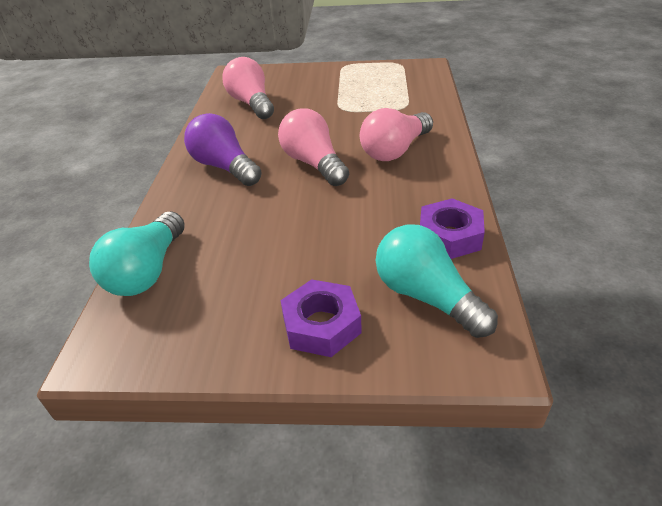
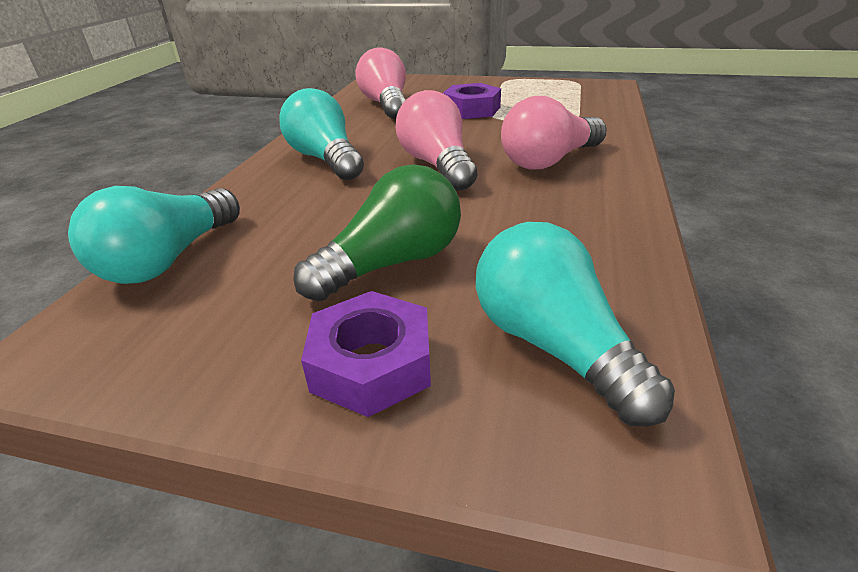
camera: 10 degrees right, 5 degrees down
(224, 167) = (326, 159): purple light bulb -> turquoise light bulb
(309, 253) = (392, 263): none -> green light bulb
(449, 236) = (607, 266): purple nut -> purple nut (471, 109)

